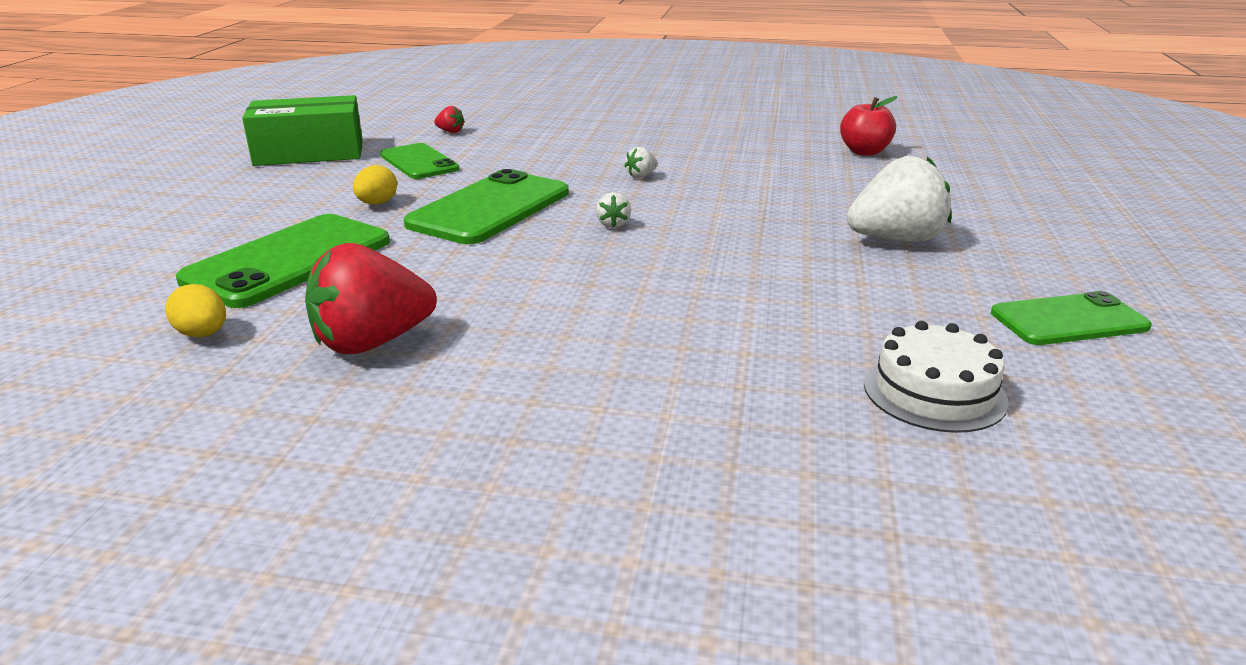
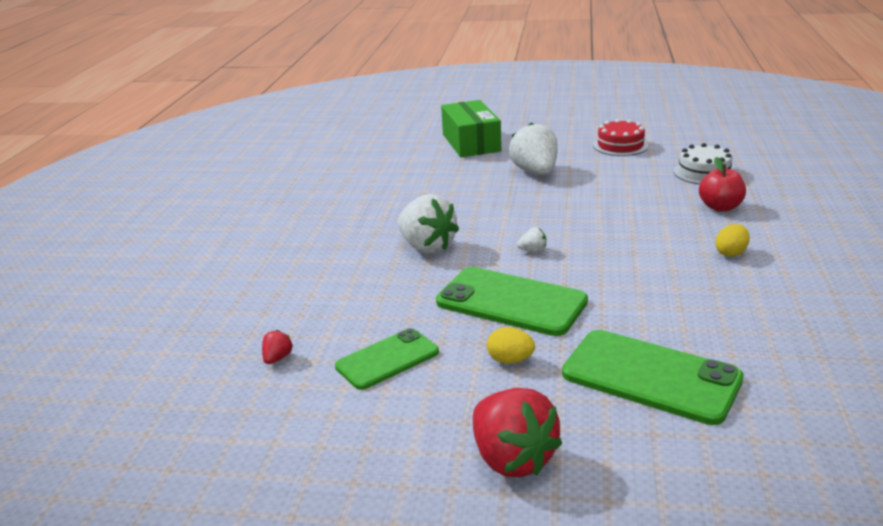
camera: 90 degrees left, 0 degrees up
(203, 334) = (787, 381): yellow egg -> yellow egg (731, 253)
(309, 153) = (346, 447): green box -> green box (471, 143)
(372, 342) = (753, 310): red strawberry -> red strawberry (512, 458)
(641, 176) = (427, 247): white strawberry -> white strawberry, size x2.36
(864, 152) = (372, 174): red apple -> red apple (720, 207)
(1068, 320) = (620, 145): green phone -> red cake

